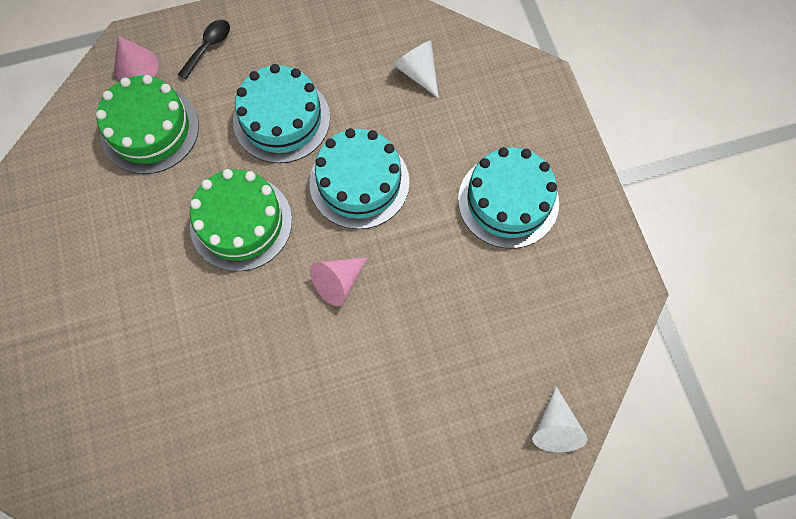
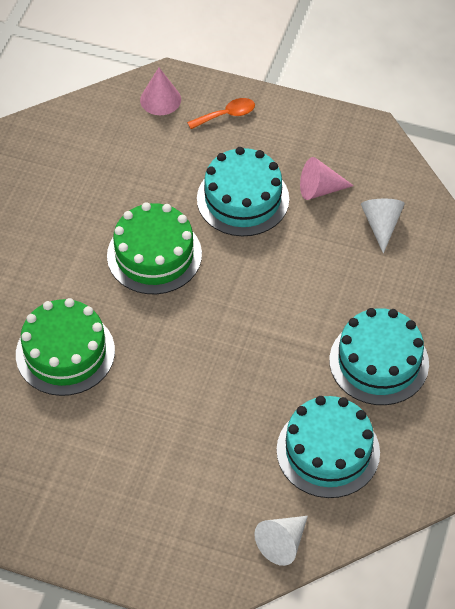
camera: 35 degrees right, 15 degrees down
(150, 129) = (136, 150): green cake -> green cake (65, 352)
(208, 47) = (226, 115): black spoon -> orange spoon
(338, 282) = (195, 340): pink cone -> pink cone (320, 189)
(359, 182) = (268, 279): turquoise cake -> turquoise cake (328, 451)

